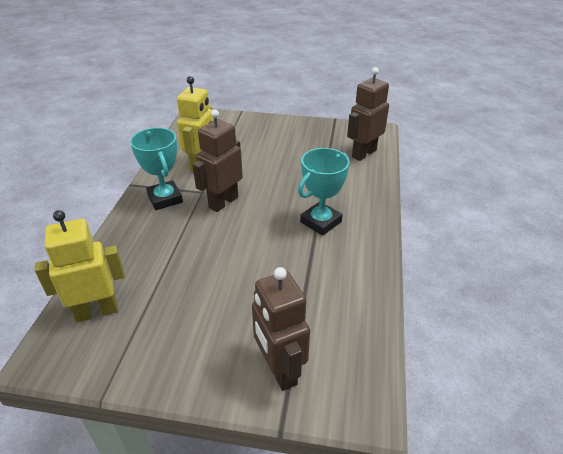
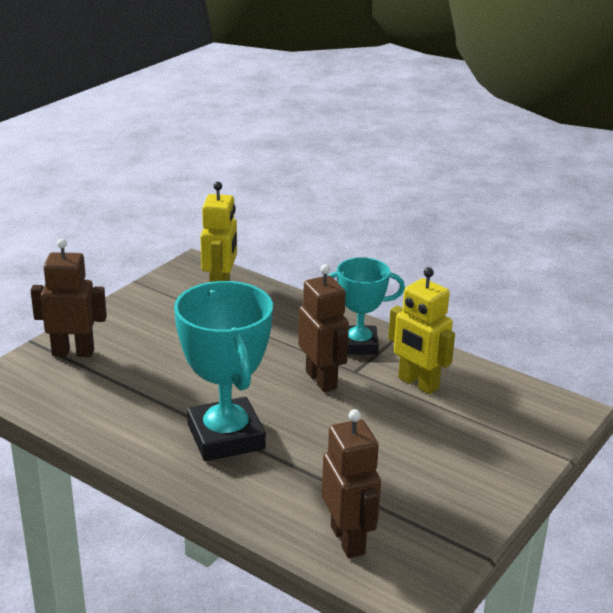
camera: 115 degrees right, 10 degrees down
(321, 222) = (226, 437): turquoise trophy -> turquoise trophy, size x1.58

